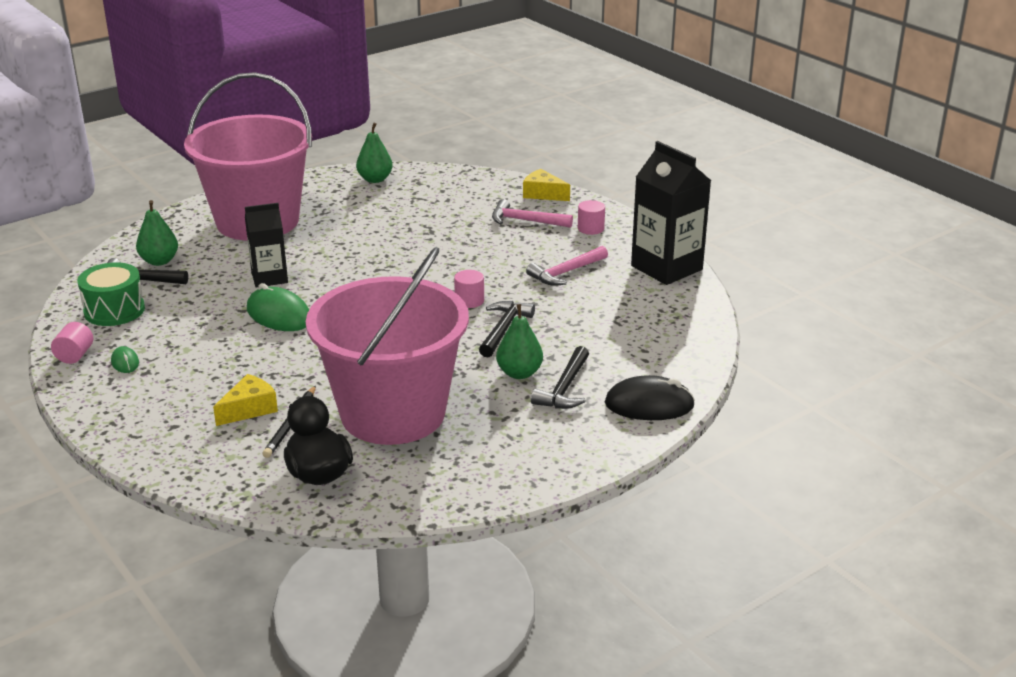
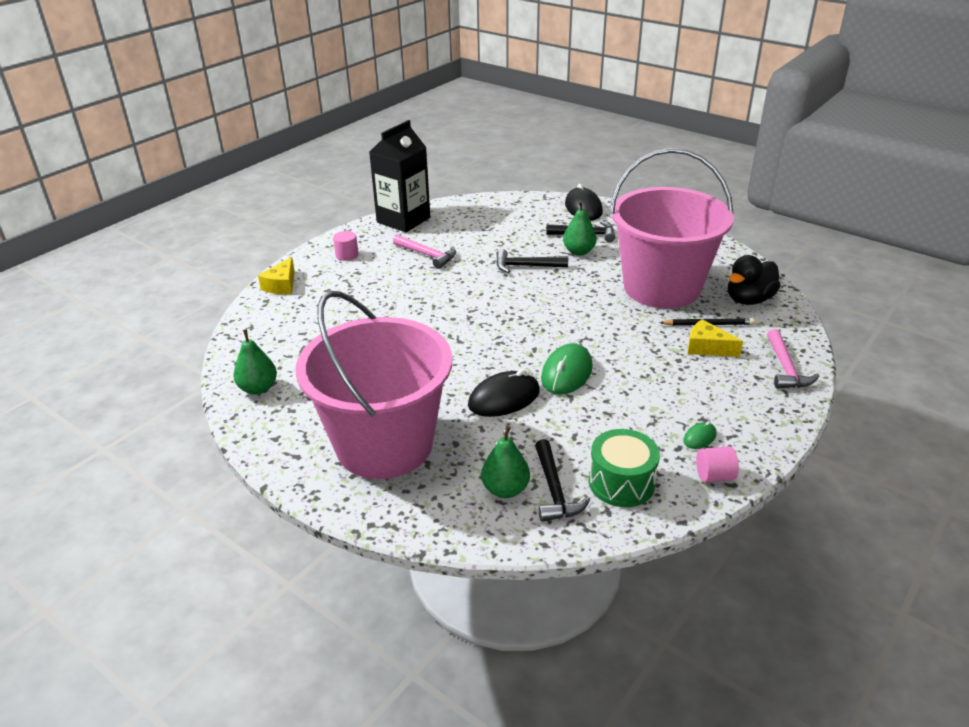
camera: 105 degrees left, 5 degrees up
(269, 277) = (504, 398): black carton -> black mouse
(469, 301) = (491, 287): pink cylinder -> none
(526, 221) = (340, 285): pink hammer -> pink hammer (785, 368)

